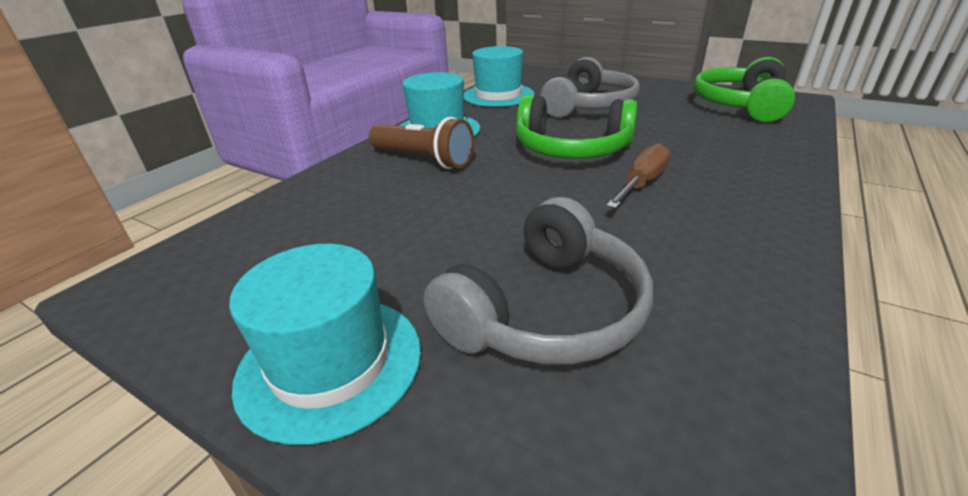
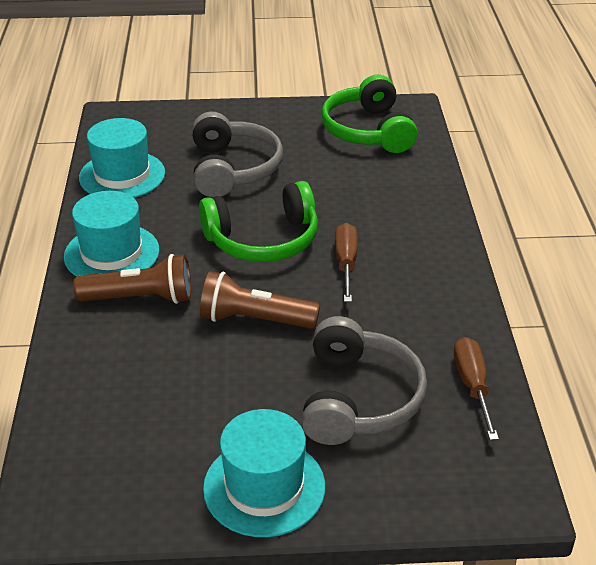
camera: 35 degrees left, 5 degrees up
(503, 200) = (255, 320): none -> brown flashlight
(735, 361) = (472, 385): none -> brown screwdriver

